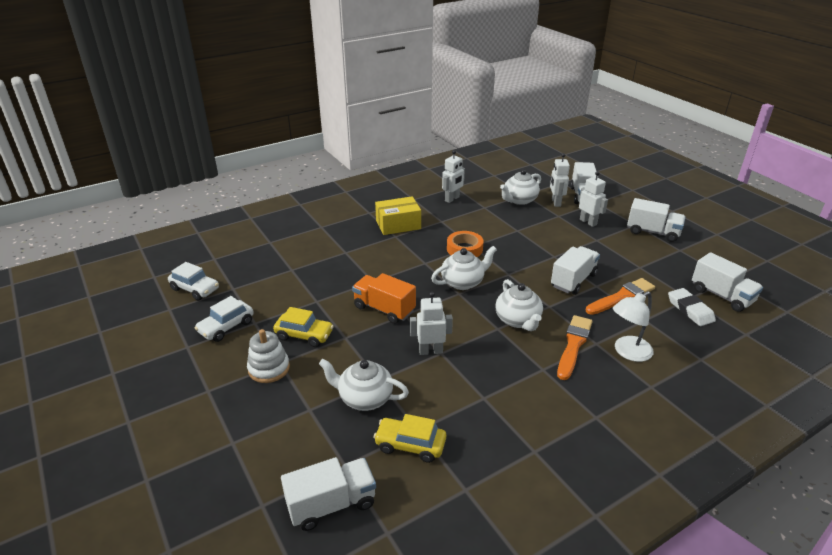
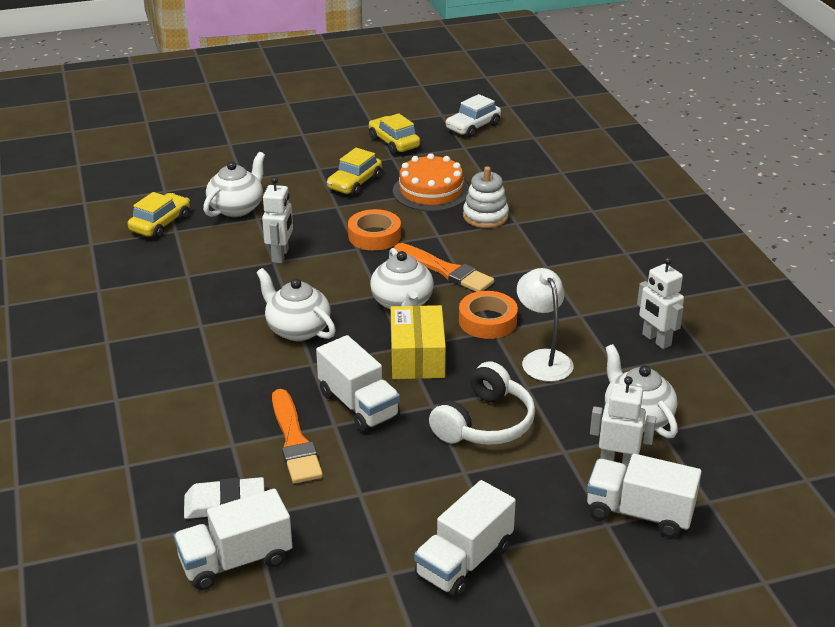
camera: 105 degrees right, 0 degrees up
(226, 327) = (394, 143): white car -> yellow car
(269, 368) = (313, 162): white stacking toy -> white stacking toy (485, 216)
(309, 294) = (431, 191): none -> orange cake
(331, 504) = (130, 182): white truck -> none
(384, 309) = (374, 236): orange truck -> orange tape
(398, 225) = (579, 273): yellow box -> yellow box (417, 357)
(518, 320) = (297, 329): white teapot -> white teapot turned 45 degrees clockwise
(556, 239) = (485, 423): none -> white headphones
(573, 345) = (224, 361): orange brush -> orange brush (445, 270)
(588, 222) = (529, 483): white robot -> none
(627, 352) = (182, 402): white lamp -> white lamp (543, 359)

